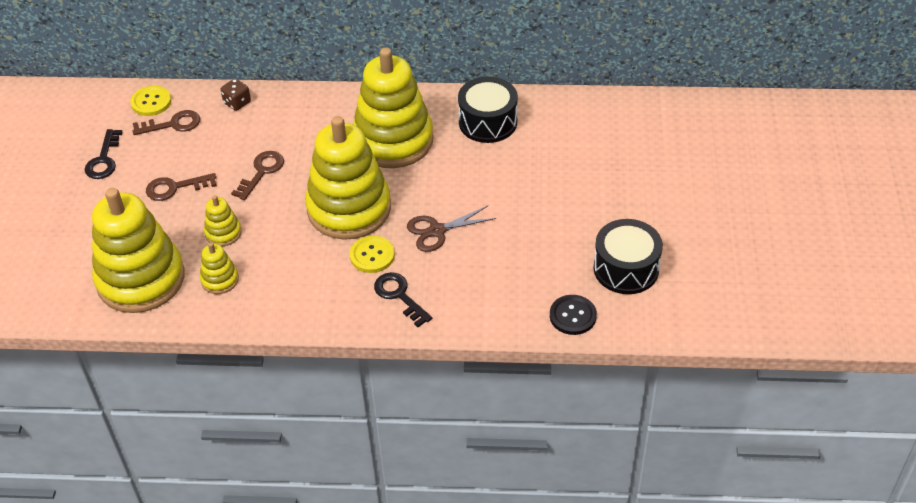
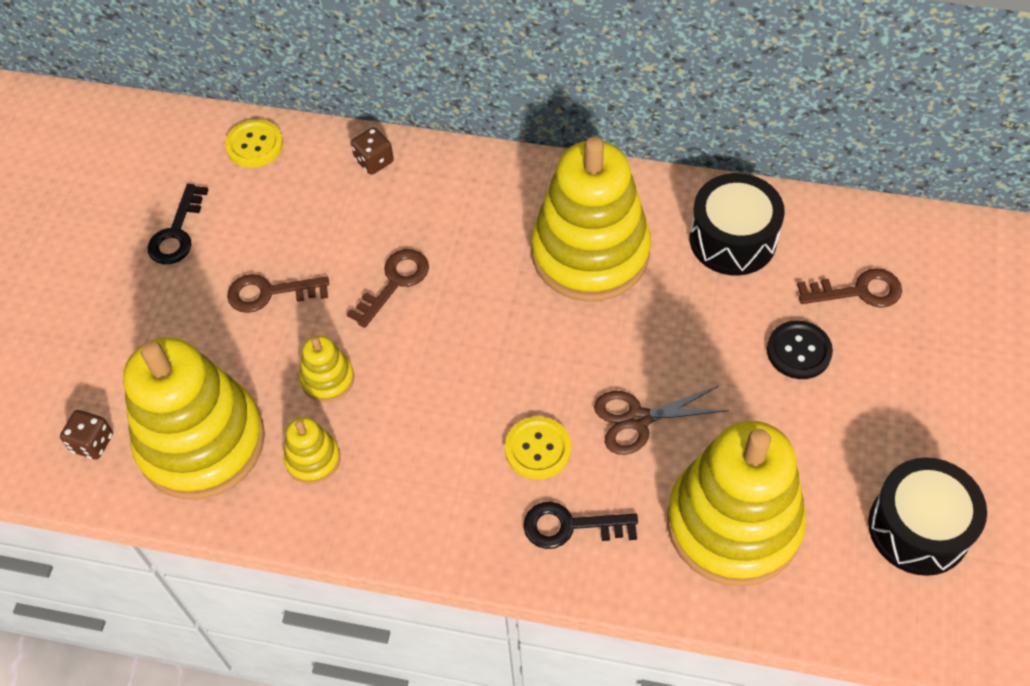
camera: 10 degrees right, 10 degrees up
(64, 289) = (92, 443): none -> brown dice
(172, 124) = (279, 186): brown key -> brown key (858, 291)
(349, 208) = (513, 362): yellow stacking toy -> yellow stacking toy (733, 523)
(399, 296) = (570, 526): black key -> black key turned 60 degrees counterclockwise
(572, 316) = (829, 602): black button -> black button (799, 351)

